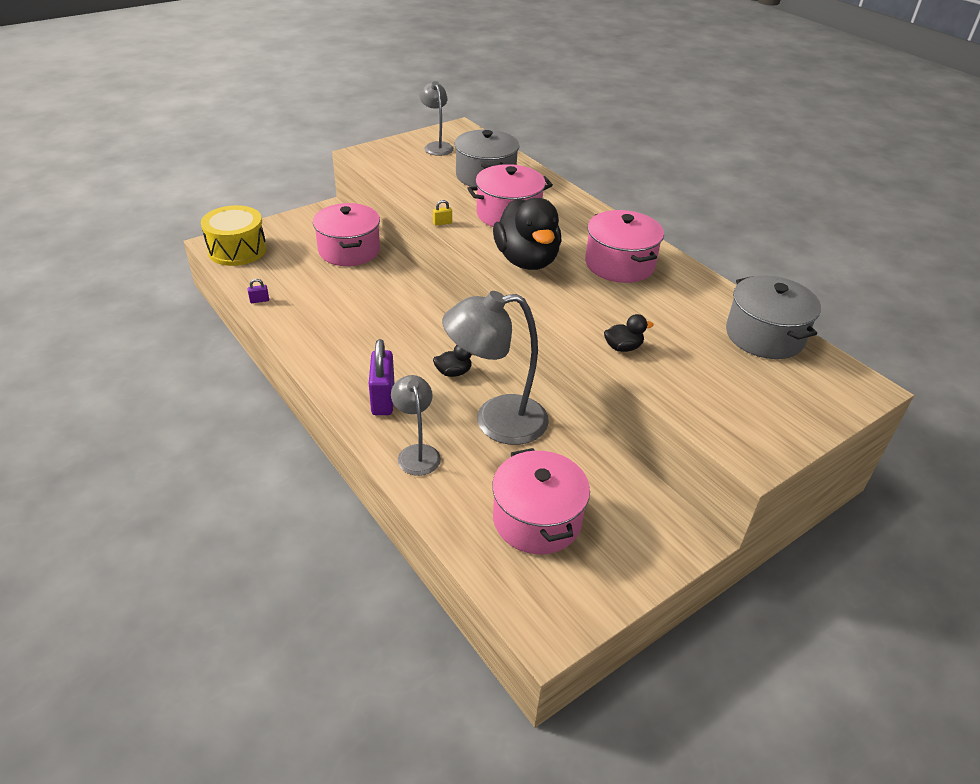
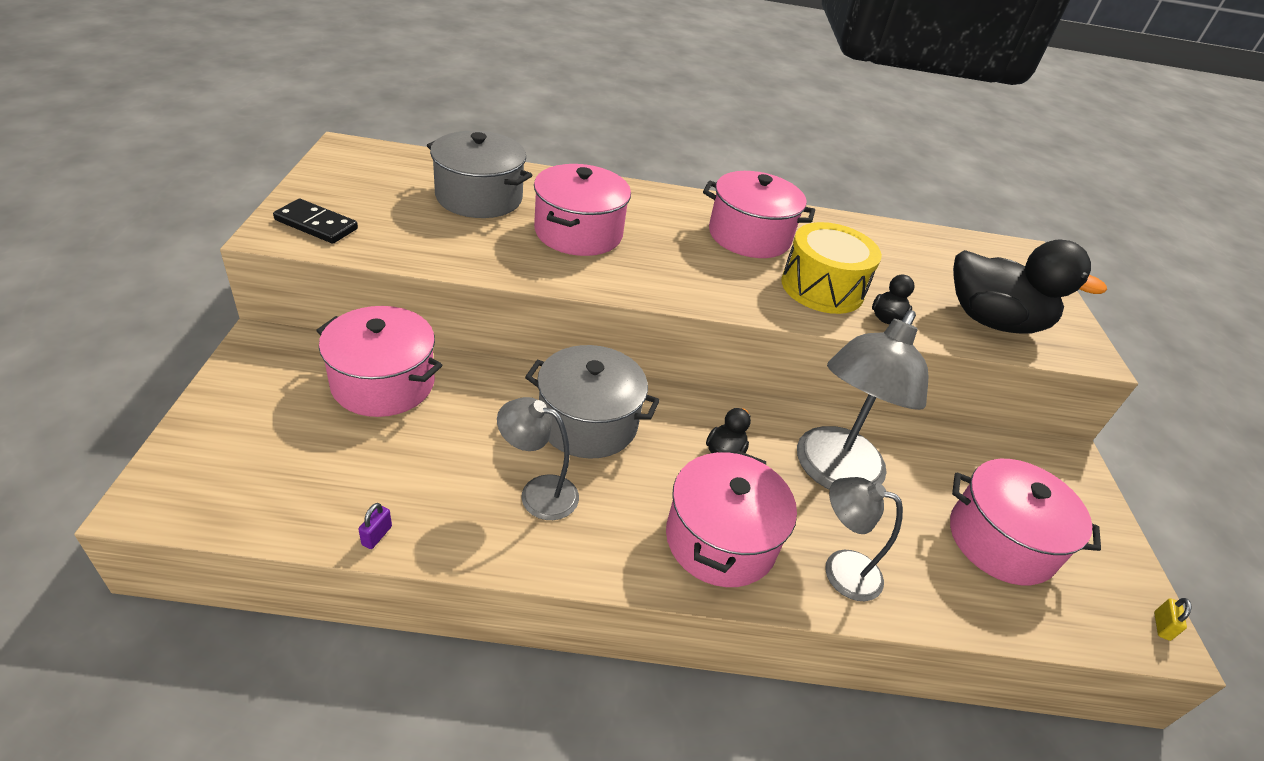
camera: 55 degrees left, 0 degrees up
(237, 250) = (210, 485): yellow drum -> yellow drum (822, 288)
(383, 399) = (720, 539): purple padlock -> pink pot
(384, 157) = (316, 224): none -> black domino
(436, 146) = (359, 183): grey lamp -> grey lamp (538, 493)
(442, 223) = (535, 278): yellow padlock -> yellow padlock (1161, 626)
(526, 260) = (681, 276): black duck -> black duck (992, 321)
(764, 336) = (926, 245): grey pot -> grey pot (588, 422)

